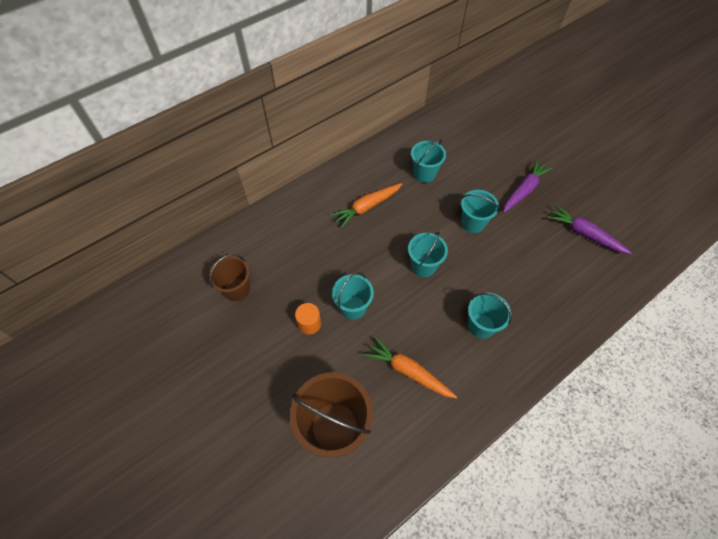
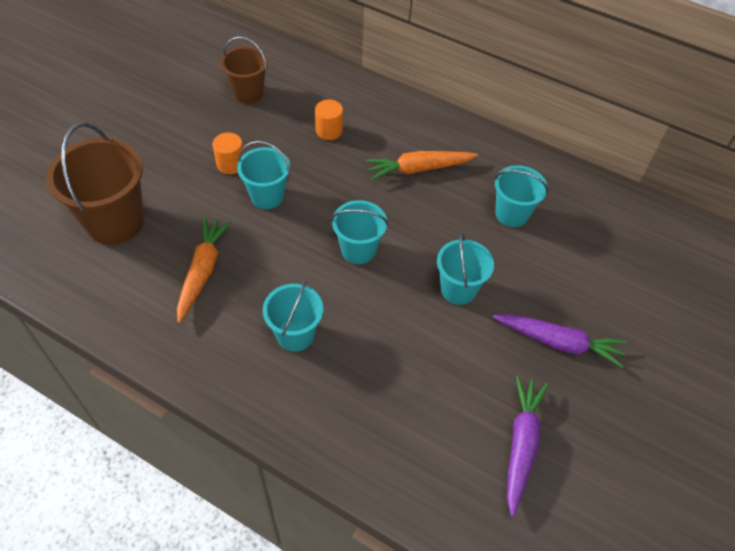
camera: 65 degrees right, 5 degrees down
(305, 247) = (329, 130): none -> orange cylinder
(367, 207) = (419, 169): orange carrot -> orange carrot turned 45 degrees counterclockwise

